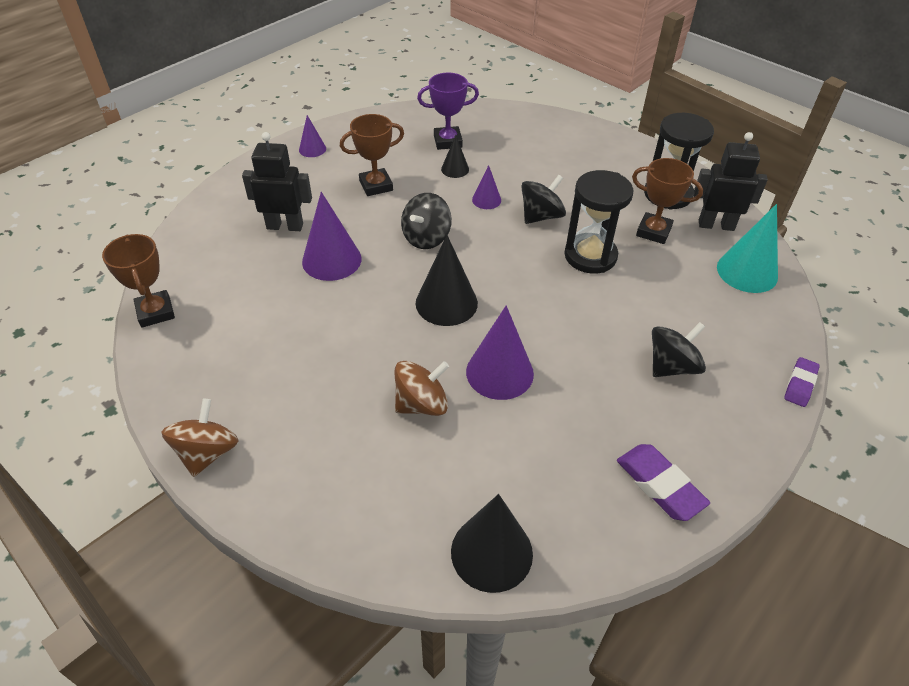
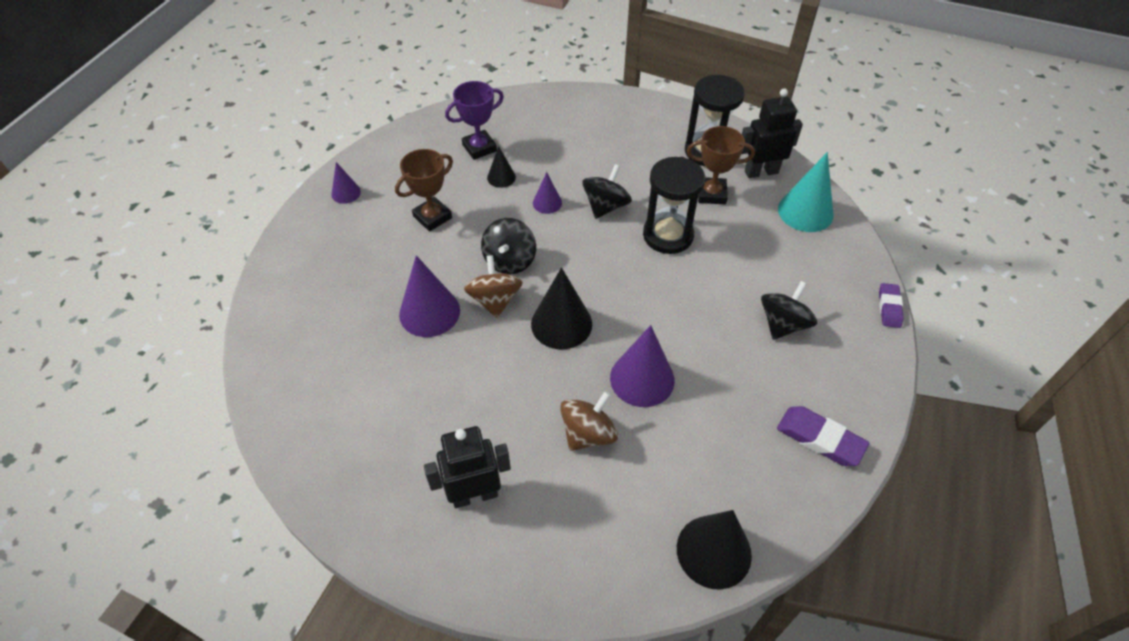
camera: 20 degrees left, 5 degrees up
(155, 312) = (279, 425): brown trophy -> none
(207, 452) = (413, 553): brown spinning top -> brown spinning top (495, 300)
(285, 226) = (363, 289): black robot -> black robot (474, 495)

